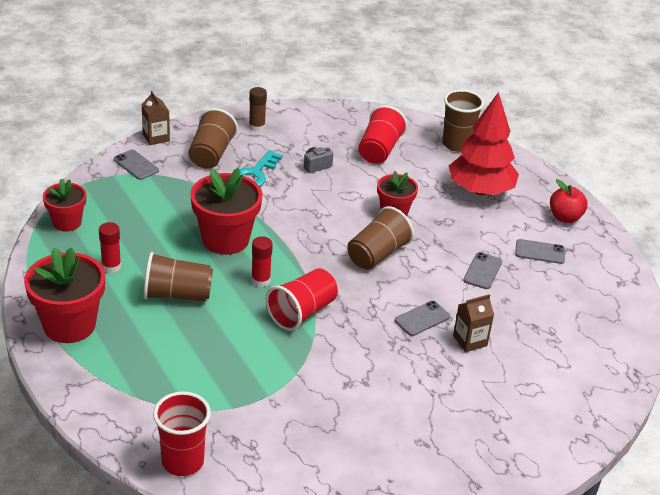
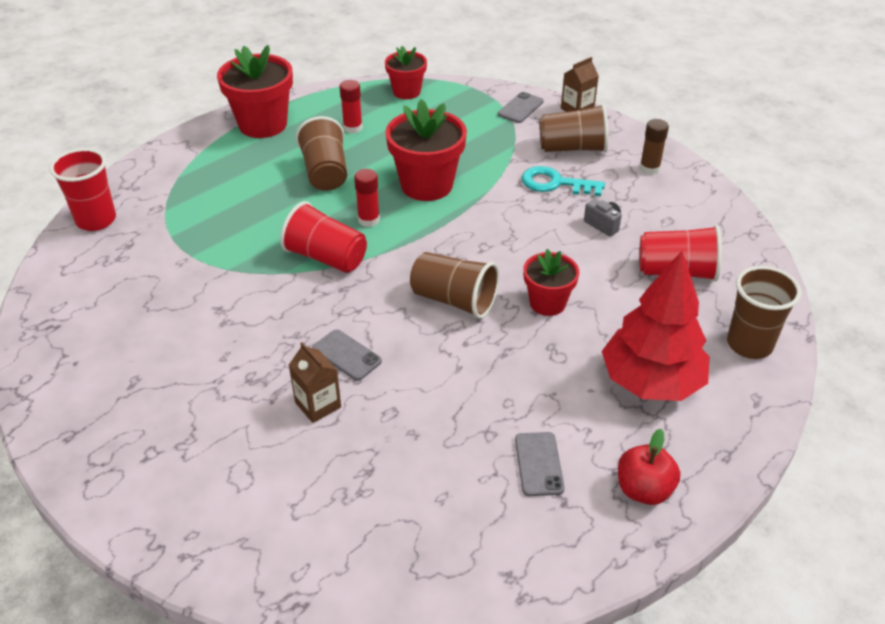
camera: 80 degrees right, 5 degrees up
(482, 271) = (465, 403): grey phone -> none

